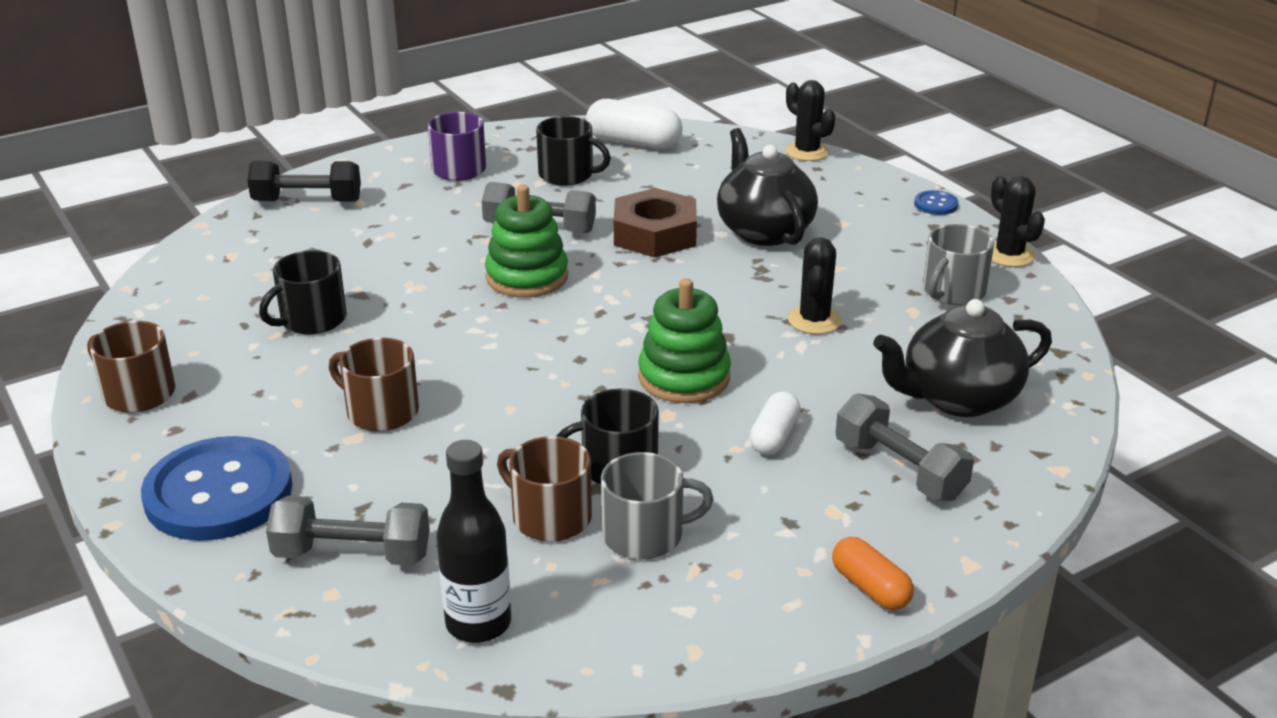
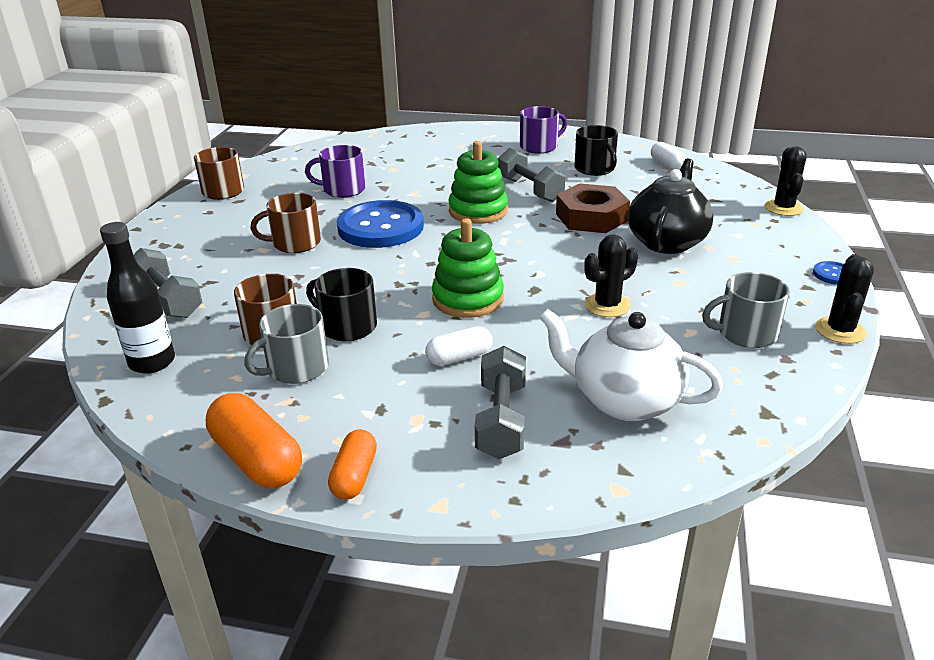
camera: 45 degrees right, 0 degrees up
(219, 493) = (174, 246): blue button -> blue button (380, 227)
(307, 201) = (437, 137): black dumbbell -> none
(312, 319) = (343, 189): black mug -> purple mug
(381, 411) = (295, 243): brown mug -> brown mug turned 90 degrees counterclockwise
(633, 142) = (667, 165): white capsule -> white capsule, size x0.62
(645, 535) = (296, 368): grey mug -> grey mug turned 105 degrees clockwise
(767, 632) = (257, 459): none -> orange capsule
(957, 398) = (624, 400): black teapot -> white teapot

